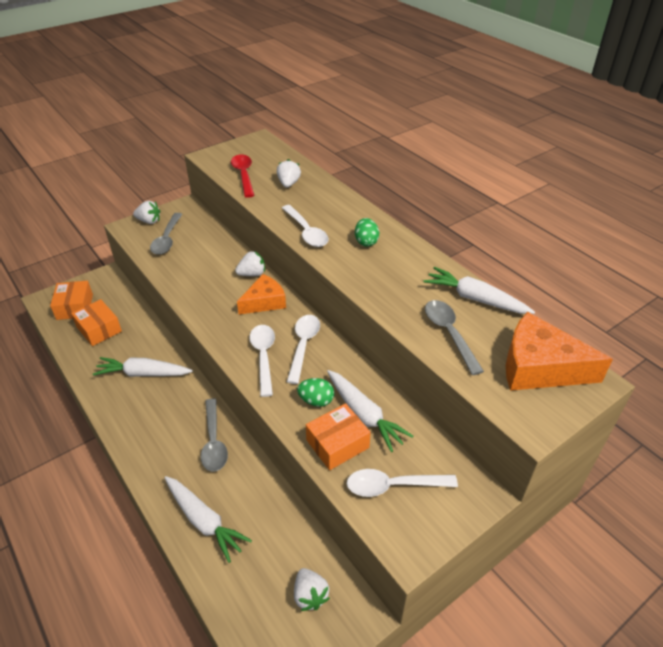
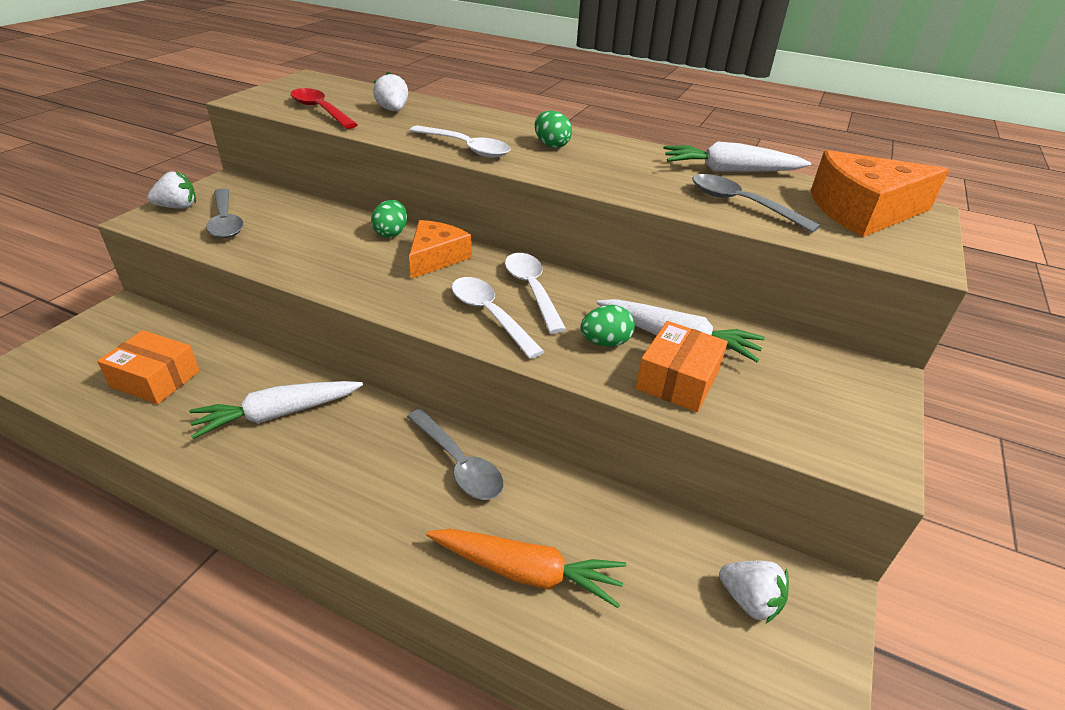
camera: 30 degrees left, 5 degrees down
(75, 307) = (88, 361): orange box -> none
(204, 521) = (526, 572): white carrot -> orange carrot
(252, 274) = (391, 233): white strawberry -> green egg
(393, 486) = (786, 401): white spoon -> none

